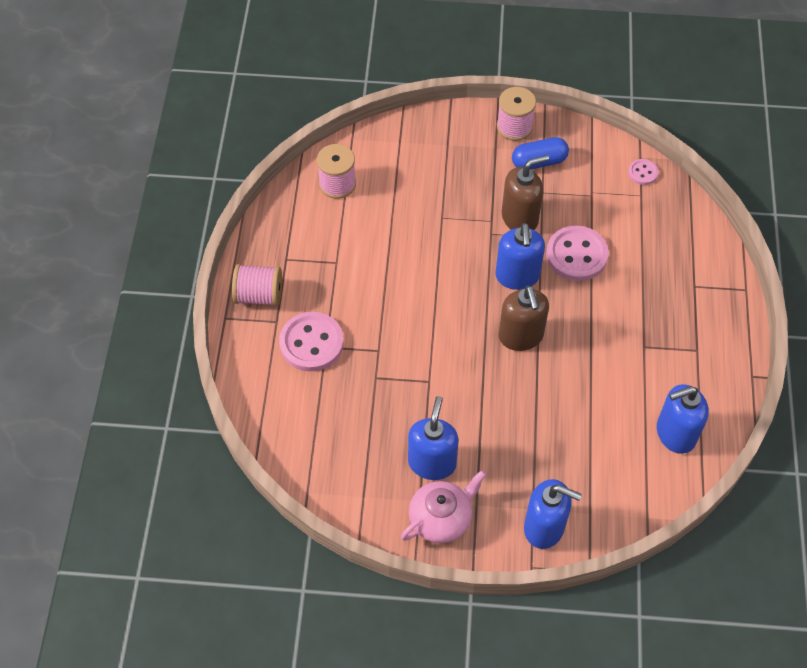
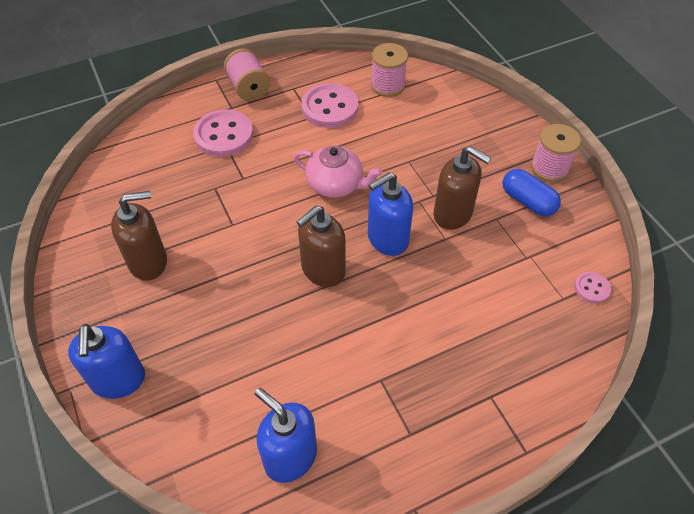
camera: 60 degrees right, 5 degrees down
(432, 463) = (148, 262): blue soap dispenser -> brown soap dispenser
(441, 518) = (93, 293): pink teapot -> pink teapot (336, 184)
(576, 255) = (446, 275): pink button -> pink button (330, 107)

